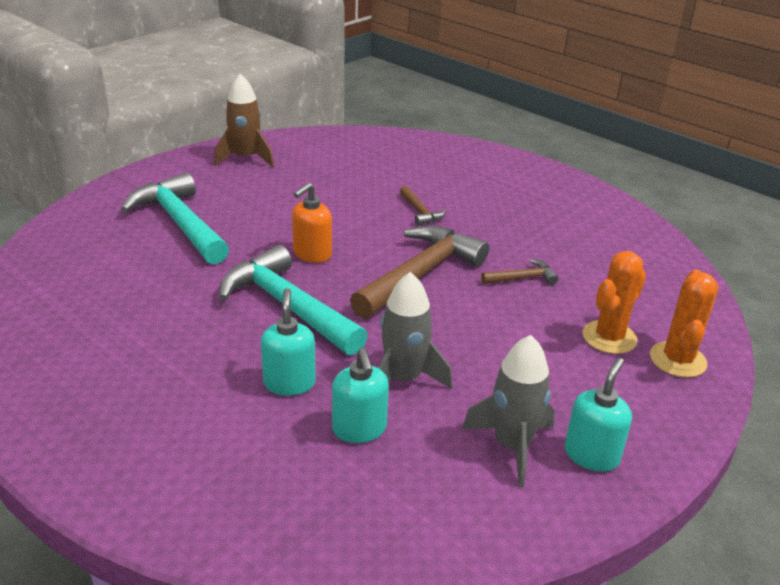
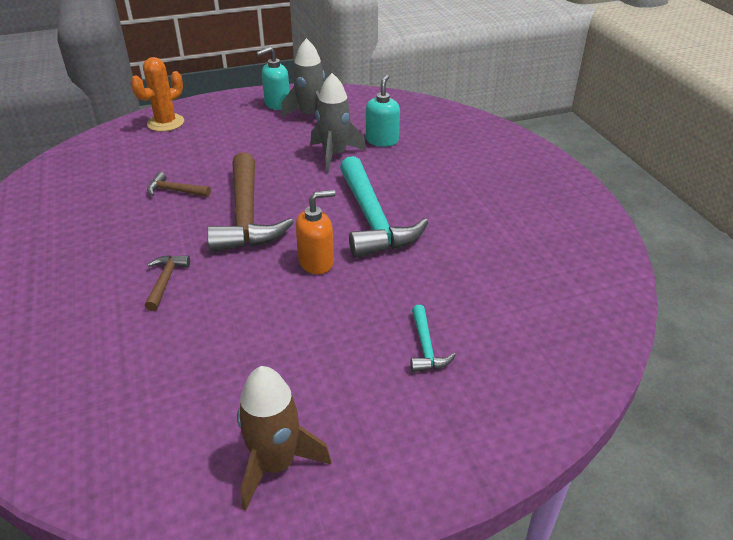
camera: 150 degrees left, 5 degrees up
(180, 223) = (426, 347): turquoise hammer -> turquoise hammer, size x0.45
(289, 383) = (406, 171): turquoise soap dispenser -> none
(420, 274) = (246, 216): brown hammer -> brown hammer turned 75 degrees counterclockwise
(609, 337) = (183, 142): orange cactus -> none

